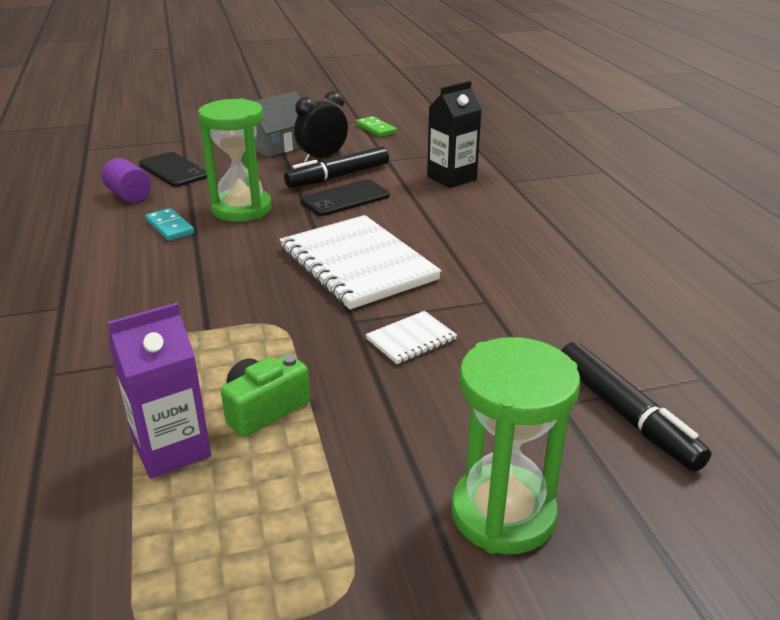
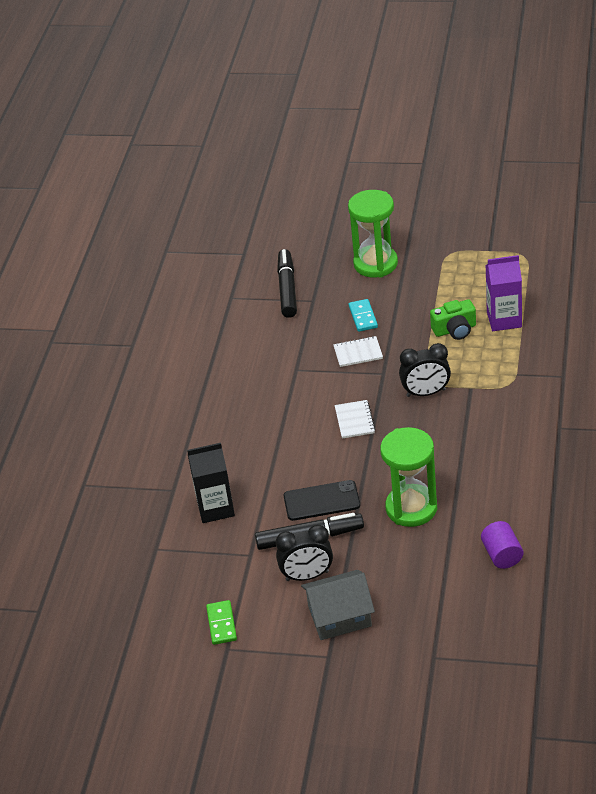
camera: 150 degrees left, 10 degrees up
(170, 227) = (474, 498): turquoise domino -> turquoise domino (363, 317)
(174, 170) = (455, 591): black phone -> none
(274, 310) = (426, 393): none -> black clock
(357, 264) = (355, 420): white notebook -> white notebook, size x0.45

